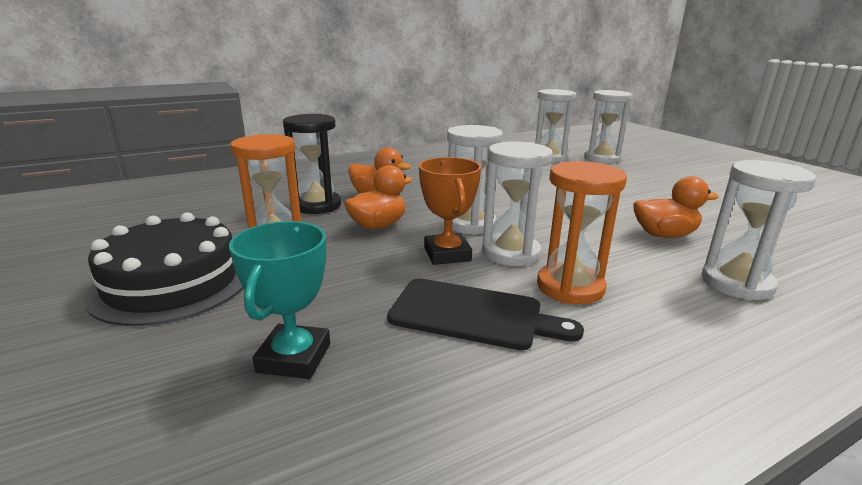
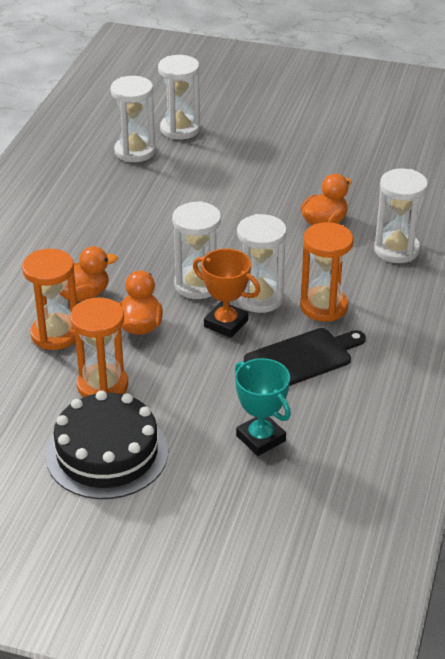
camera: 45 degrees left, 15 degrees up
(317, 205) = (55, 334): black hourglass -> orange hourglass

